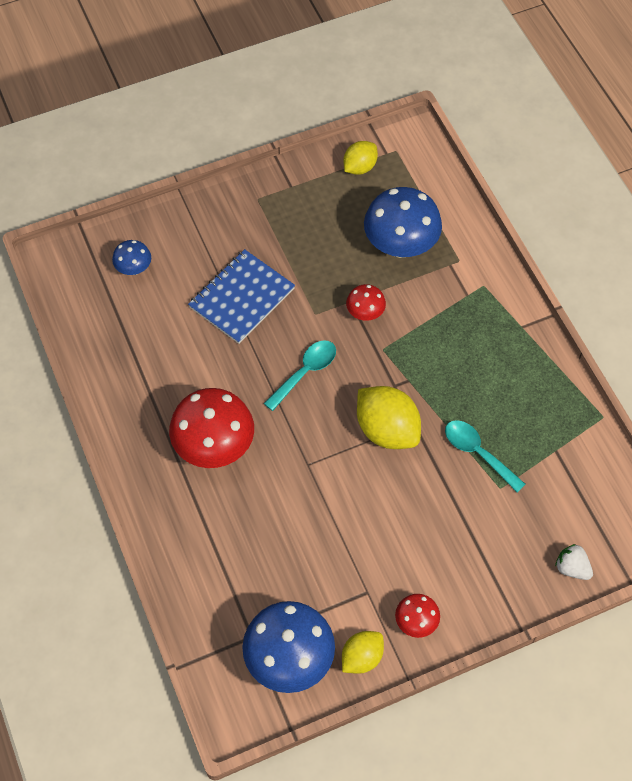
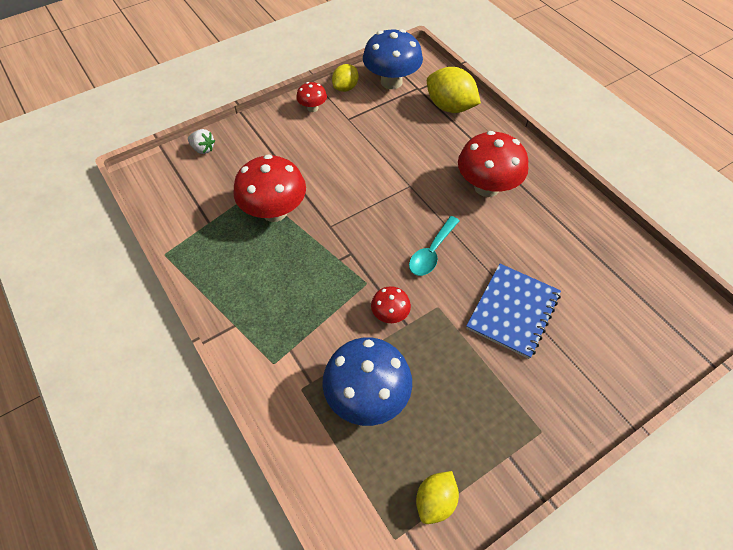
camera: 170 degrees right, 5 degrees down
(134, 268) = (630, 324): blue mushroom -> none
(387, 430) = (351, 218): yellow lemon -> yellow lemon (450, 107)
(477, 453) = (274, 211): turquoise spoon -> red mushroom

